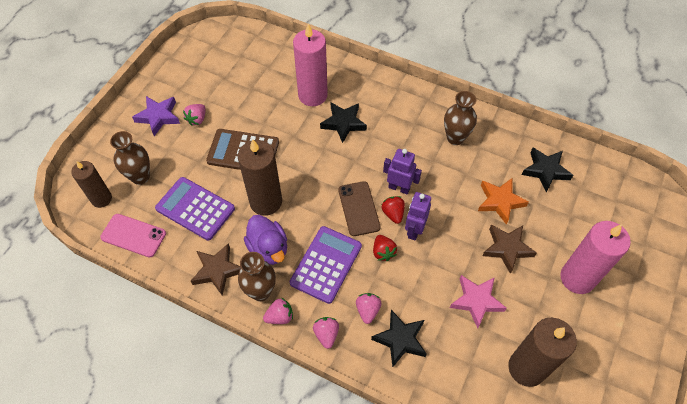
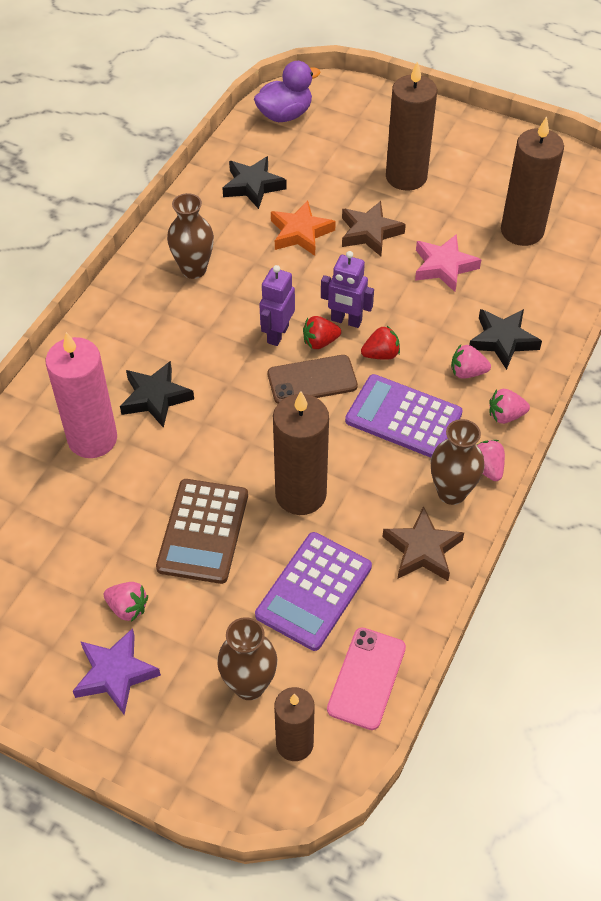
camera: 90 degrees left, 5 degrees down
(268, 249) = (382, 486): purple duck -> purple duck (285, 115)
(577, 278) = (406, 177): pink candle -> brown candle

